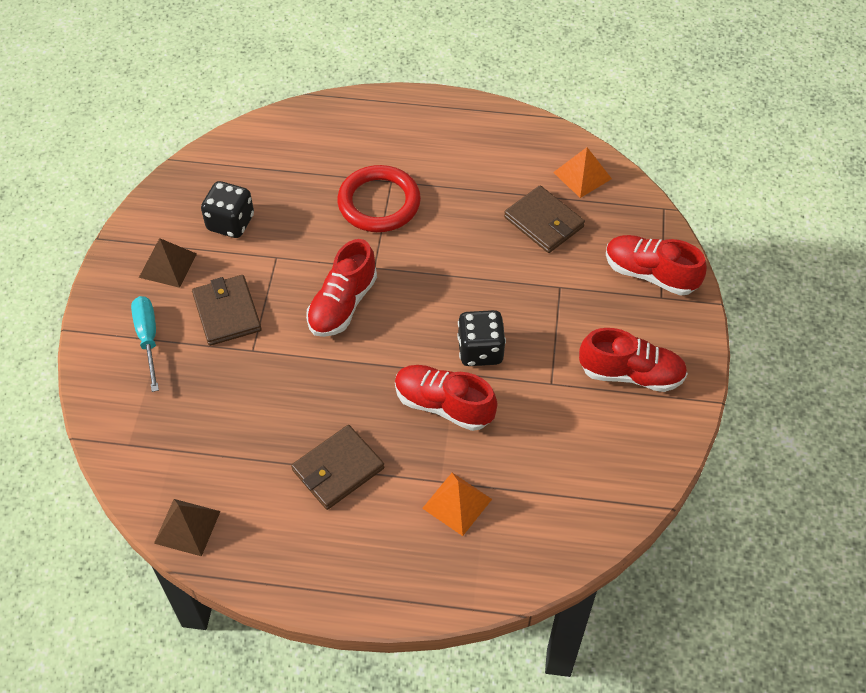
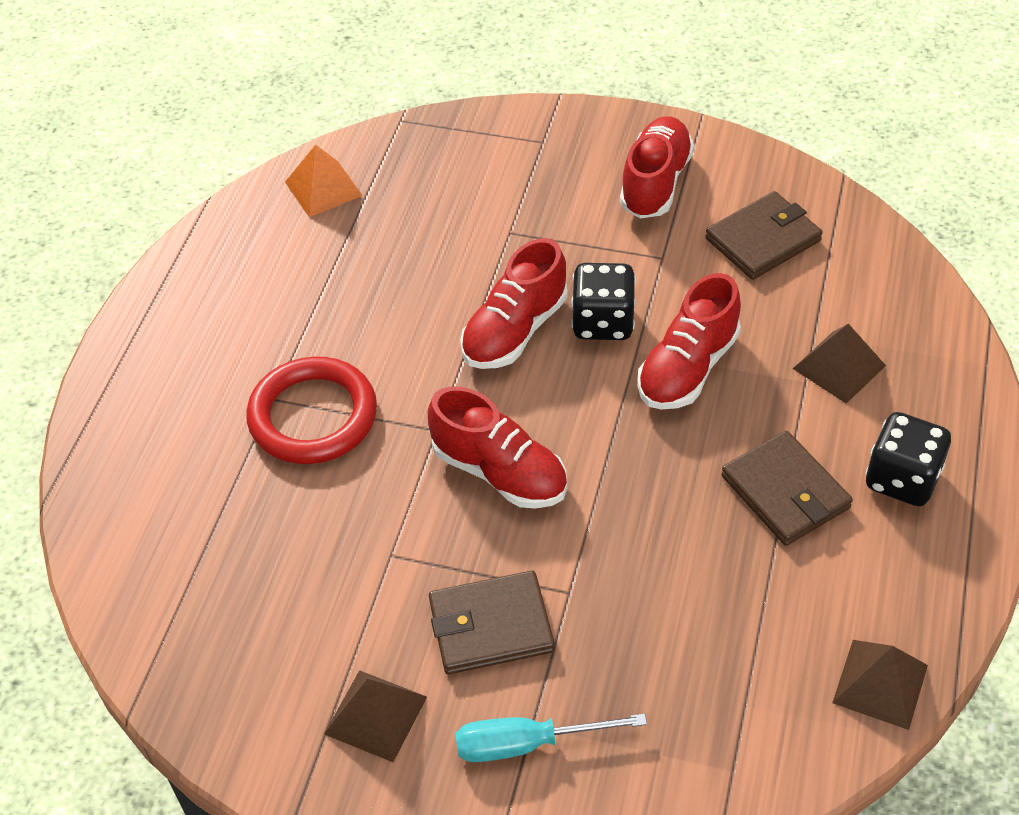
camera: 80 degrees left, 5 degrees down
(230, 223) = (304, 618): black dice -> black dice (902, 479)
(457, 503) = (839, 367): orange pyramid -> brown pyramid
(544, 222) = (396, 236): brown wallet -> brown wallet (763, 240)
(650, 274) = (505, 146): red shoe -> red shoe (515, 330)

